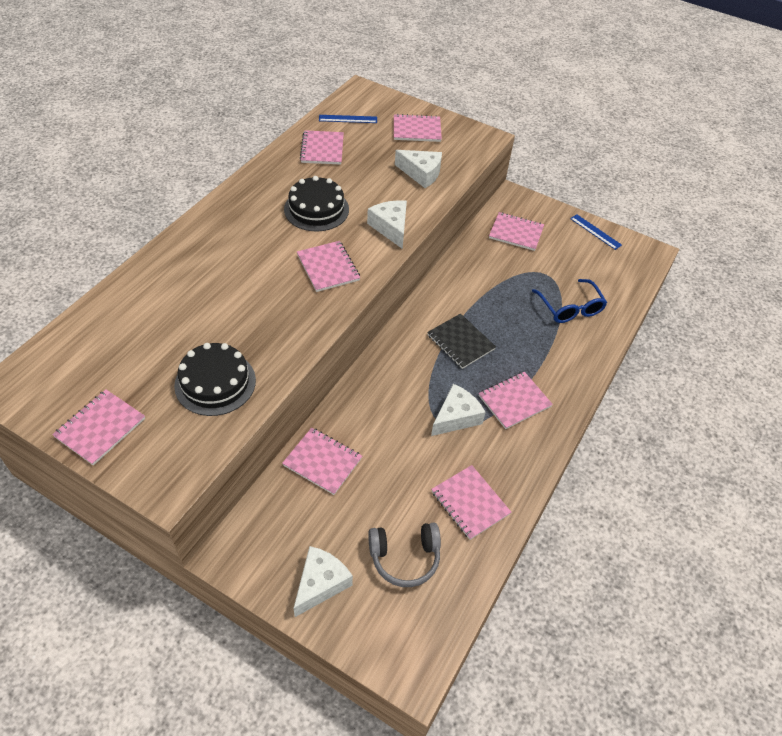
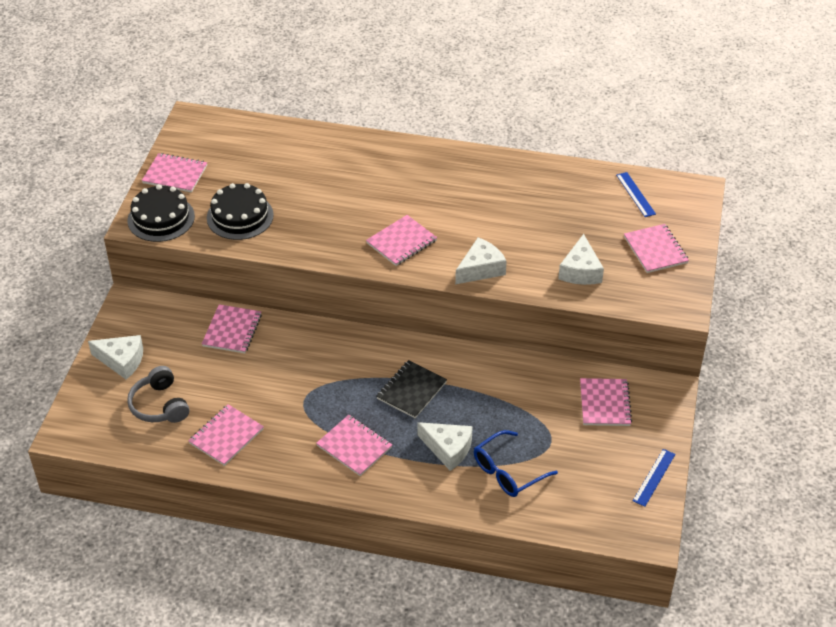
camera: 75 degrees right, 5 degrees down
(316, 209) = (476, 212): black cake -> black cake (161, 218)
(322, 149) = (571, 190): pink notebook -> none
(456, 417) = (316, 407): white cheese -> white cheese (448, 449)

